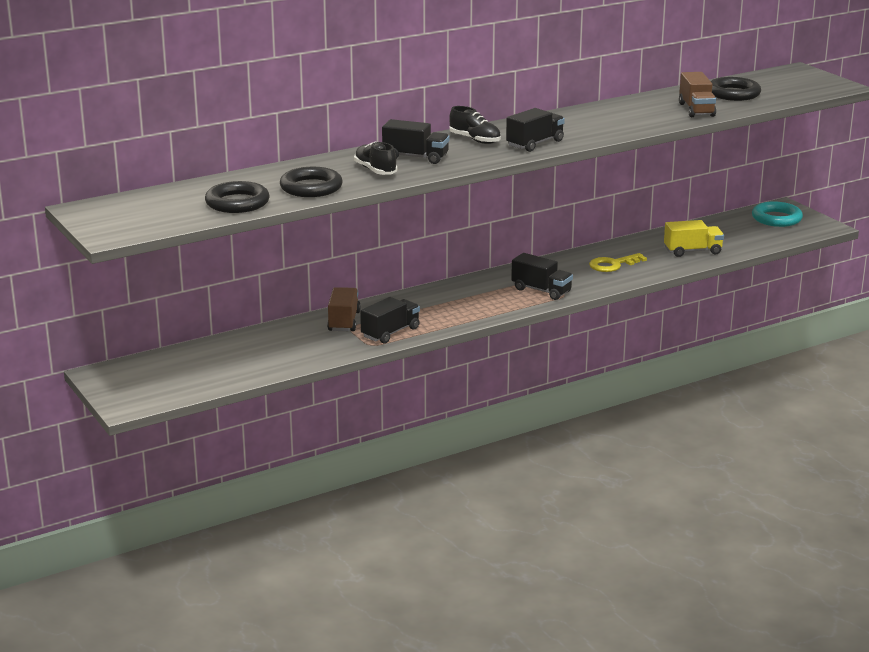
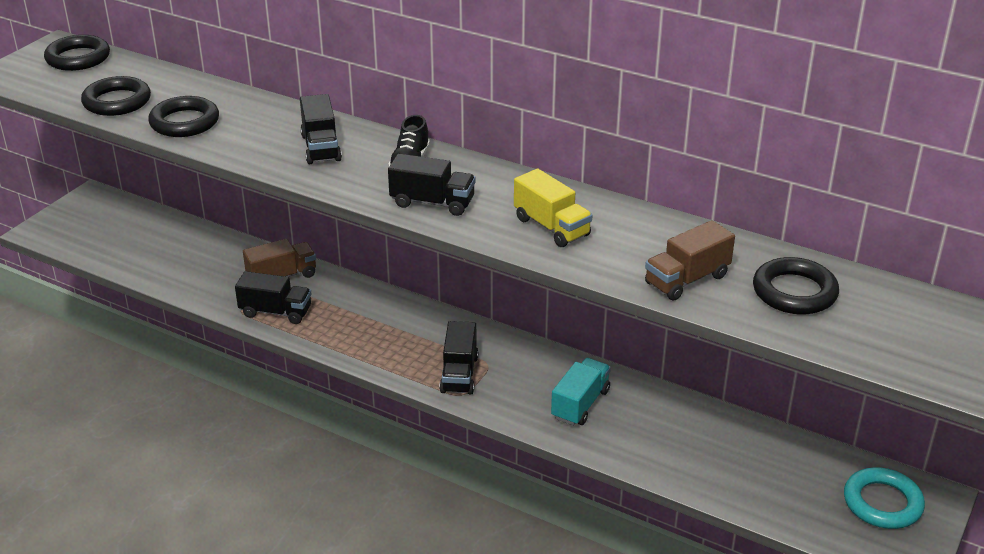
camera: 60 degrees right, 10 degrees up
(126, 205) = (78, 58): none -> black ring
(375, 170) = (261, 138): black shoe -> none
(613, 265) = (580, 404): yellow key -> turquoise truck
(692, 251) = (686, 457): yellow truck -> yellow truck (551, 227)

